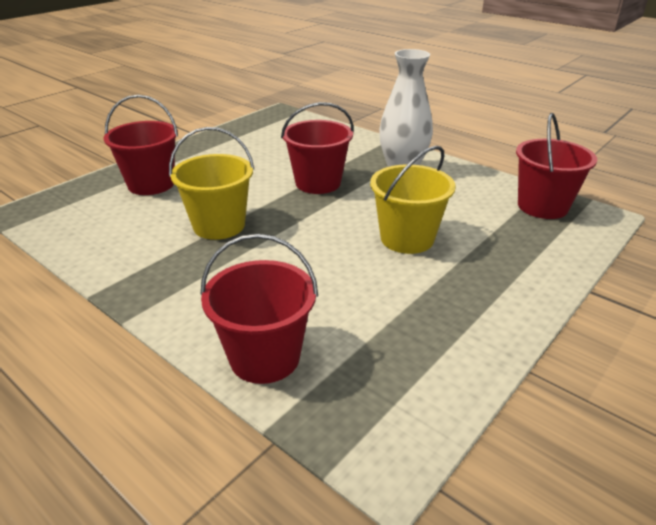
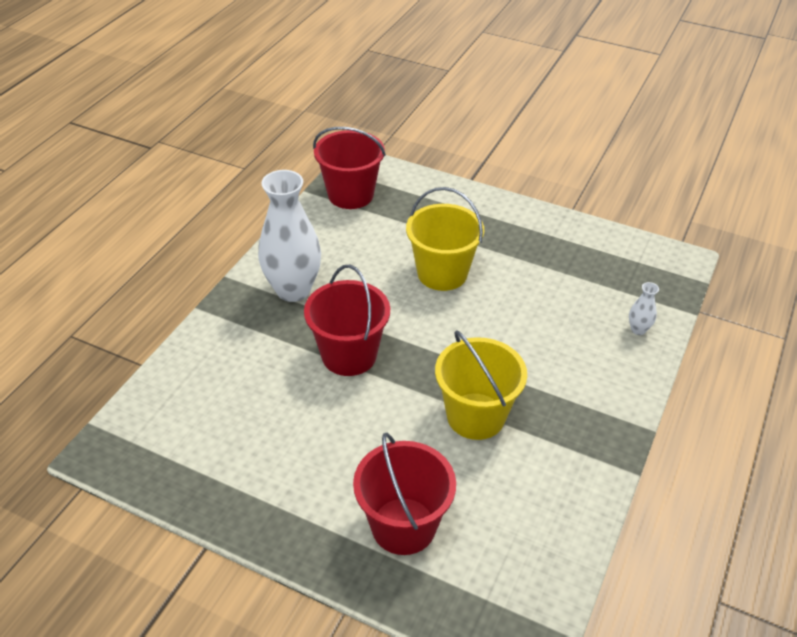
camera: 105 degrees left, 10 degrees up
(264, 357) = (638, 330): red bucket -> white vase

